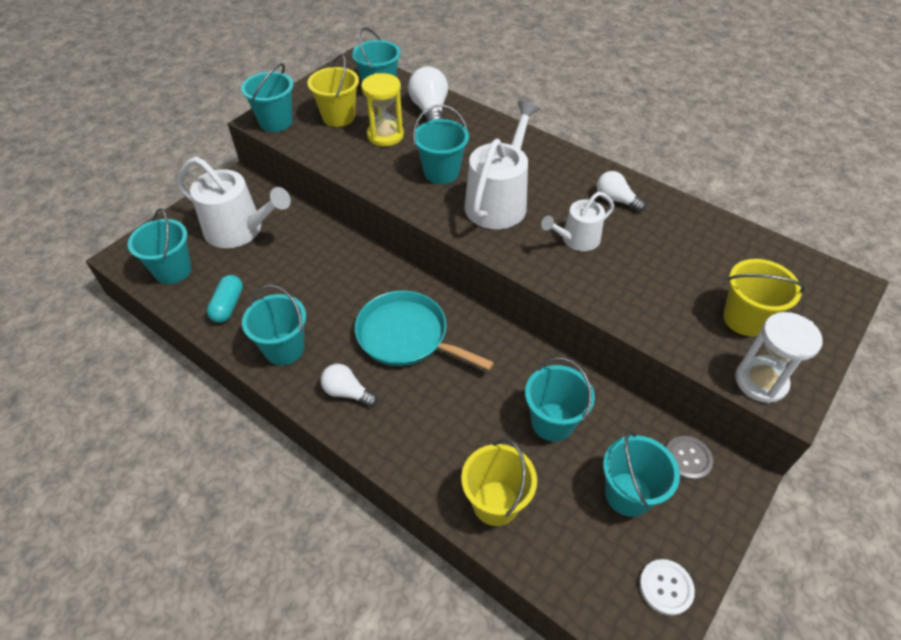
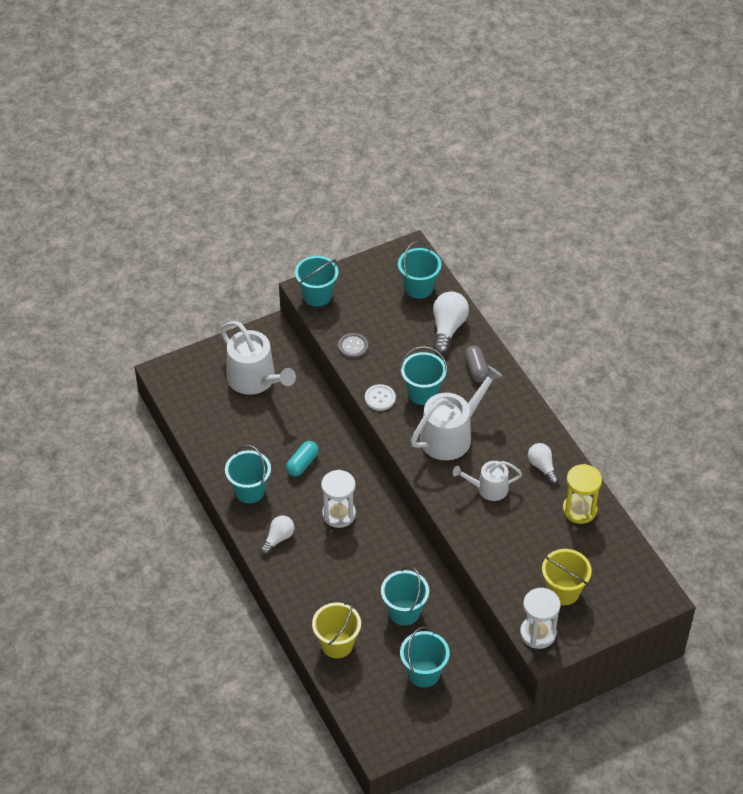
camera: 25 degrees right, 0 degrees up
(173, 270) = (194, 398): turquoise bucket -> none
(228, 306) = (223, 442): turquoise capsule -> turquoise capsule (302, 464)
(338, 117) = (369, 308): yellow bucket -> none
(347, 392) = (278, 538): white light bulb -> white light bulb turned 75 degrees clockwise
(385, 135) = (398, 341): yellow hourglass -> yellow hourglass (579, 510)
(407, 336) = (339, 514): turquoise pan -> white hourglass
(483, 136) = (476, 369): none -> grey capsule
(666, 587) = (410, 729): white button -> white button (380, 398)
(687, 458) = (478, 669): grey button -> grey button (353, 346)

